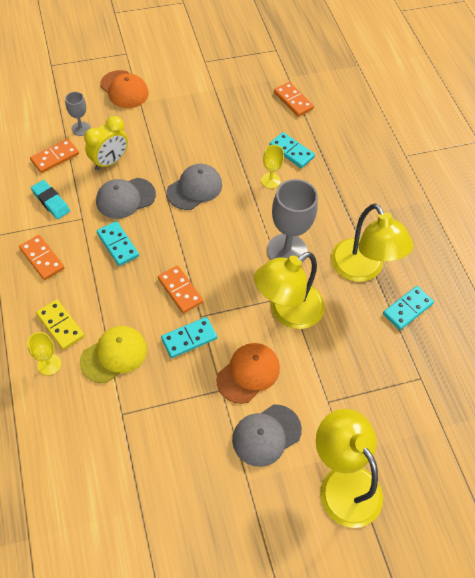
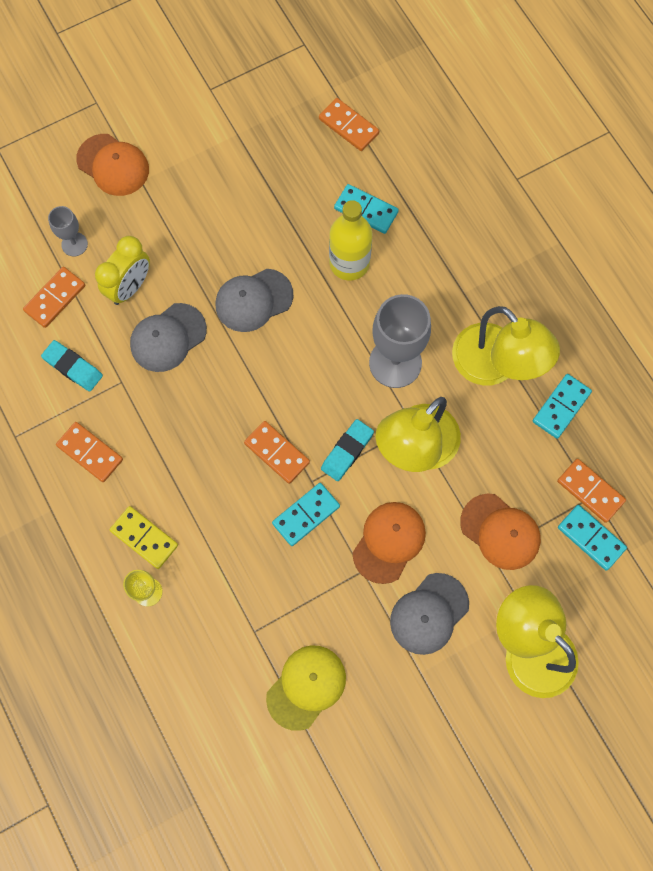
camera: 10 degrees left, 15 degrees up
(114, 355) = (222, 560): yellow cap -> yellow cap (306, 687)
(118, 244) = (179, 408): turquoise domino -> turquoise domino (591, 538)
(194, 188) = (253, 300): grey cap -> grey cap turned 150 degrees counterclockwise
(233, 301) = (347, 451): none -> turquoise eraser
(270, 180) = (349, 263): yellow goblet -> yellow bottle
(339, 387) = (500, 531): none -> orange cap
(418, 374) = (590, 491): none -> orange domino

